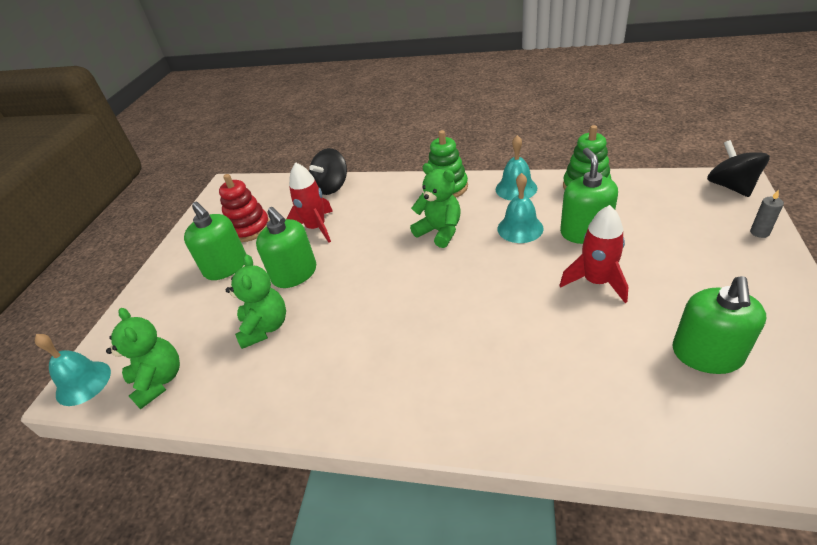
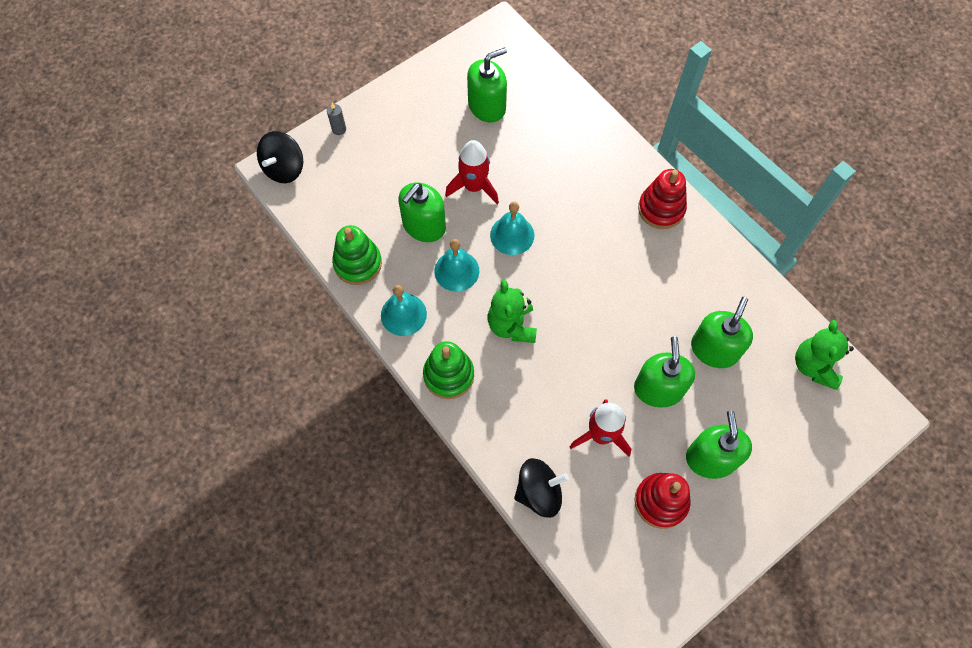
camera: 145 degrees left, 25 degrees up
(83, 383) = (875, 416): turquoise bell -> turquoise bell (512, 235)
(265, 327) = (714, 349): green teddy bear -> green soap dispenser
(413, 404) = (661, 209): none -> red stacking toy

